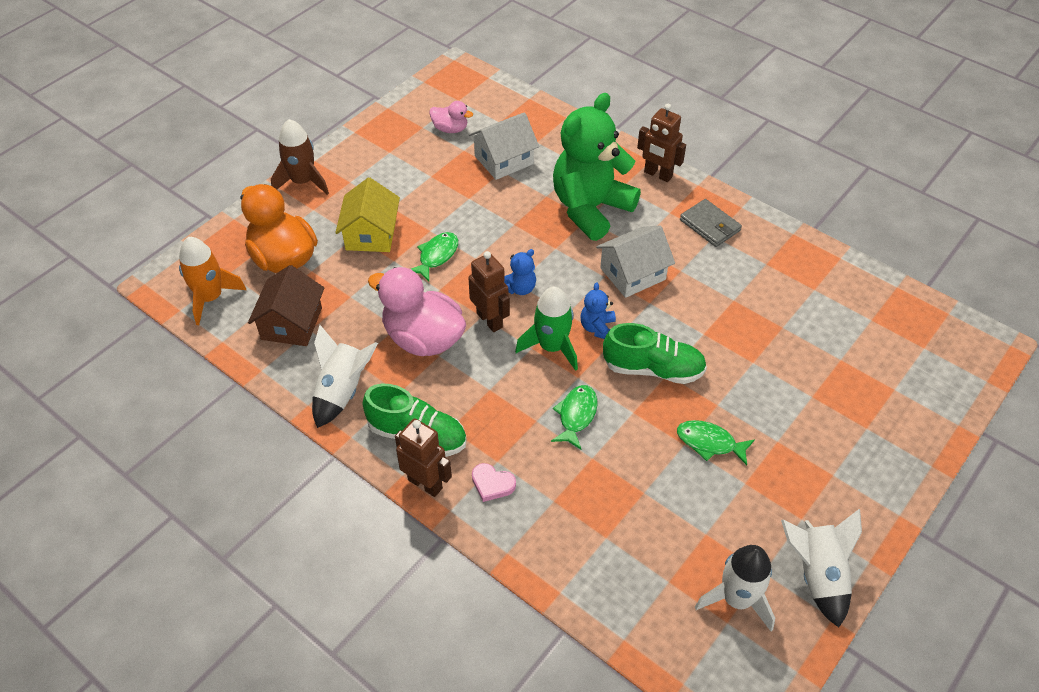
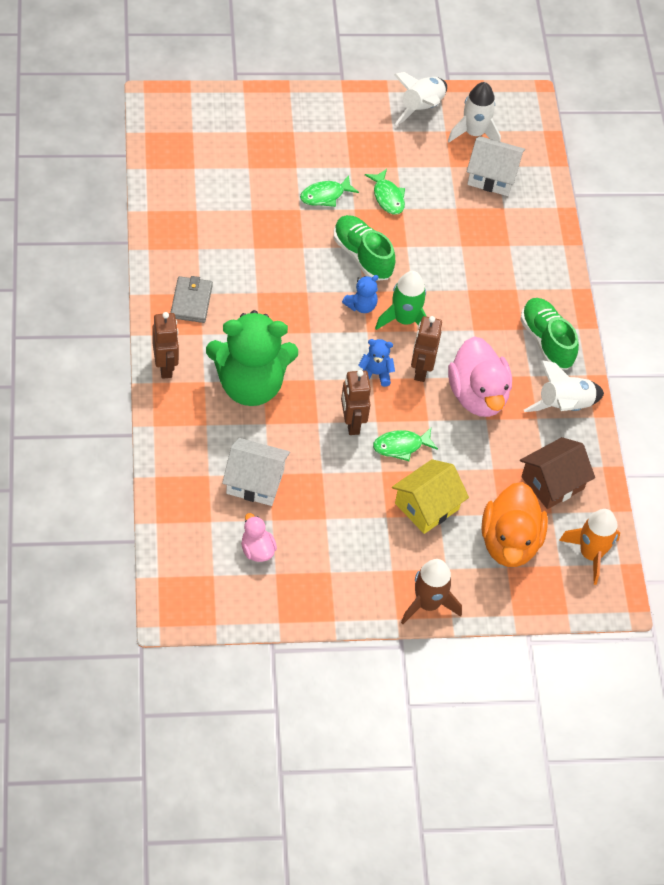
camera: 140 degrees left, 5 degrees up
(425, 483) = (570, 312): brown robot -> brown robot (351, 423)
(492, 484) = (533, 280): pink heart -> none
(576, 415) = (441, 272): green fish -> green fish (325, 195)
(633, 274) = (290, 317): white house -> white house (492, 176)

